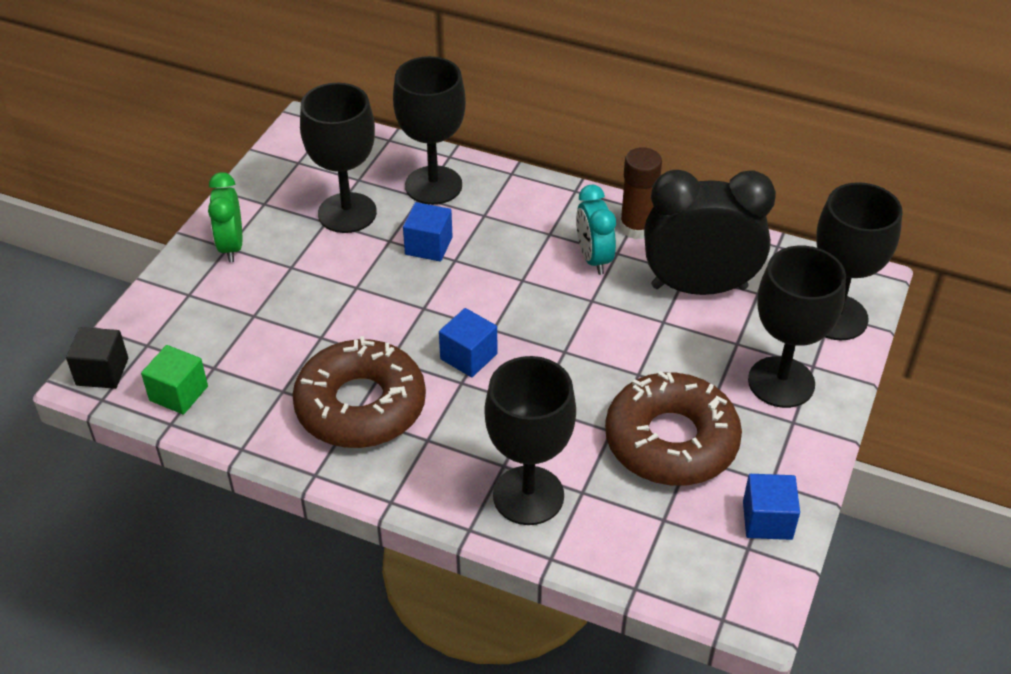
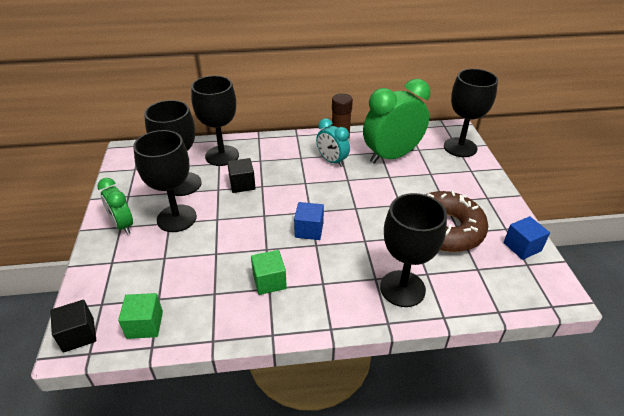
camera: 30 degrees left, 5 degrees down
(361, 405) = (269, 281): brown donut -> green cube
(428, 246) = (242, 184): blue cube -> black cube
(699, 287) = (391, 156): black clock -> green clock
(781, 382) = (465, 182): black goblet -> black goblet (176, 218)

